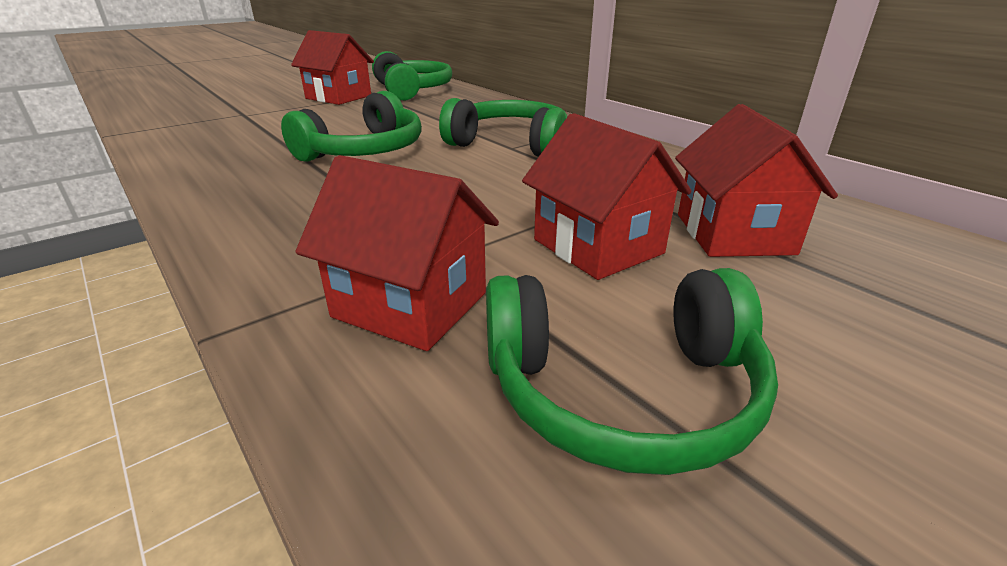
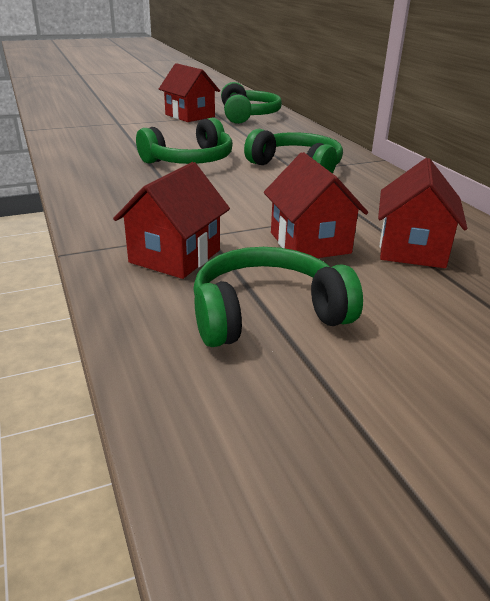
camera: 15 degrees right, 0 degrees up
(410, 305) = (175, 256): red house -> red house turned 75 degrees clockwise
(621, 390) = (267, 314): green headphones -> green headphones turned 150 degrees clockwise

